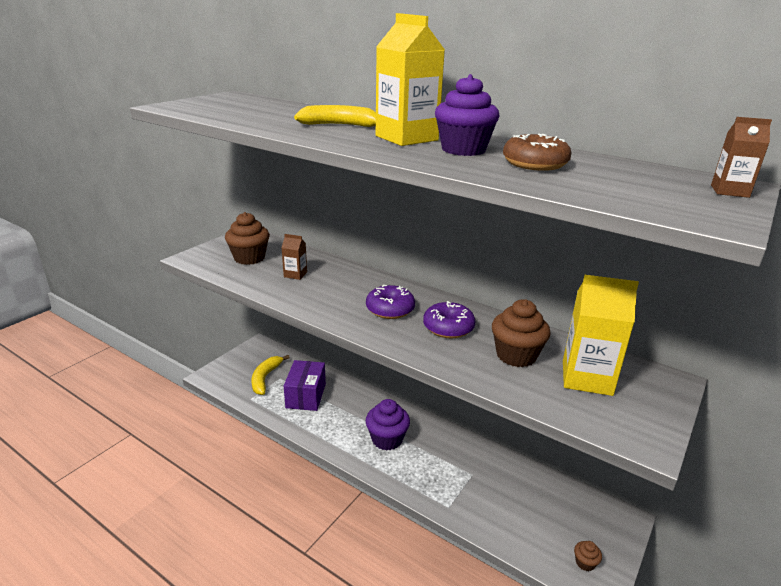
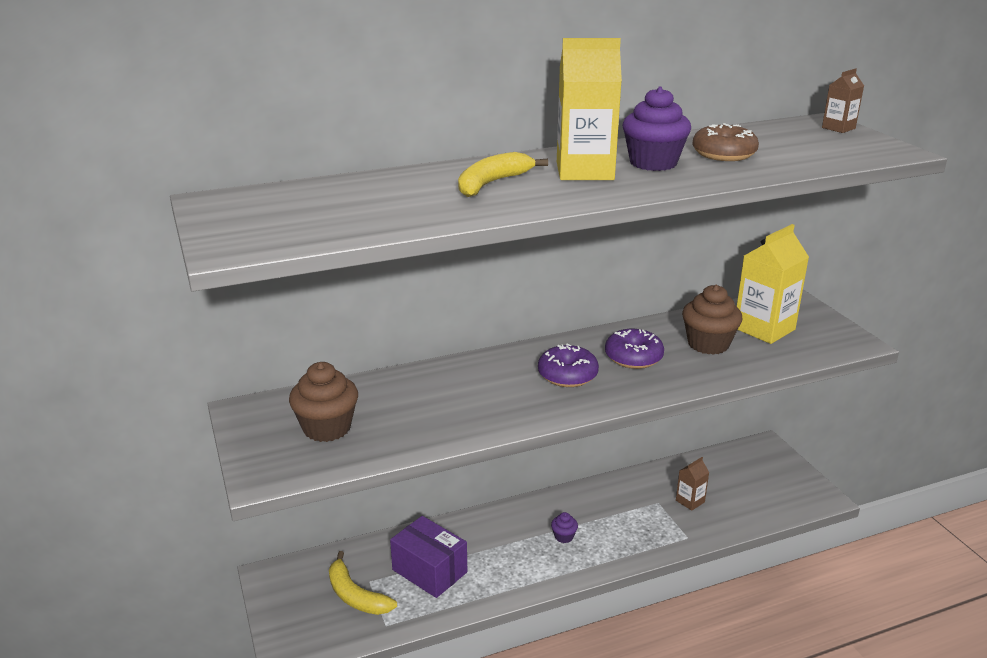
camera: 55 degrees left, 0 degrees up
(295, 274) = (418, 407): brown carton -> brown carton (690, 501)
(387, 439) = (564, 536): purple cupcake -> purple cupcake, size x0.48
(585, 563) = (795, 491): brown cupcake -> none

